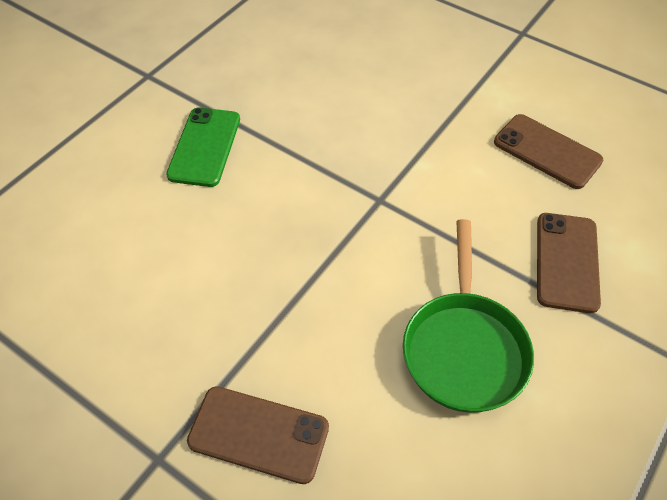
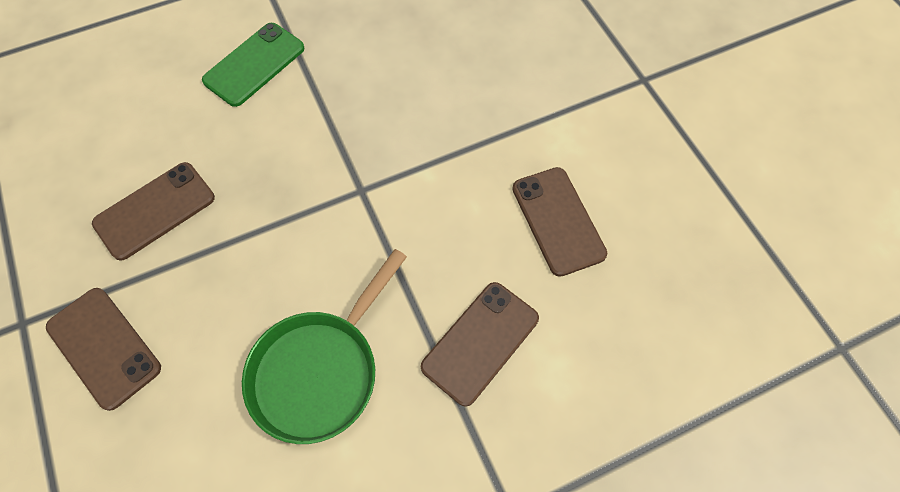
camera: 30 degrees right, 10 degrees up
(211, 300) = (155, 211): none -> brown phone

